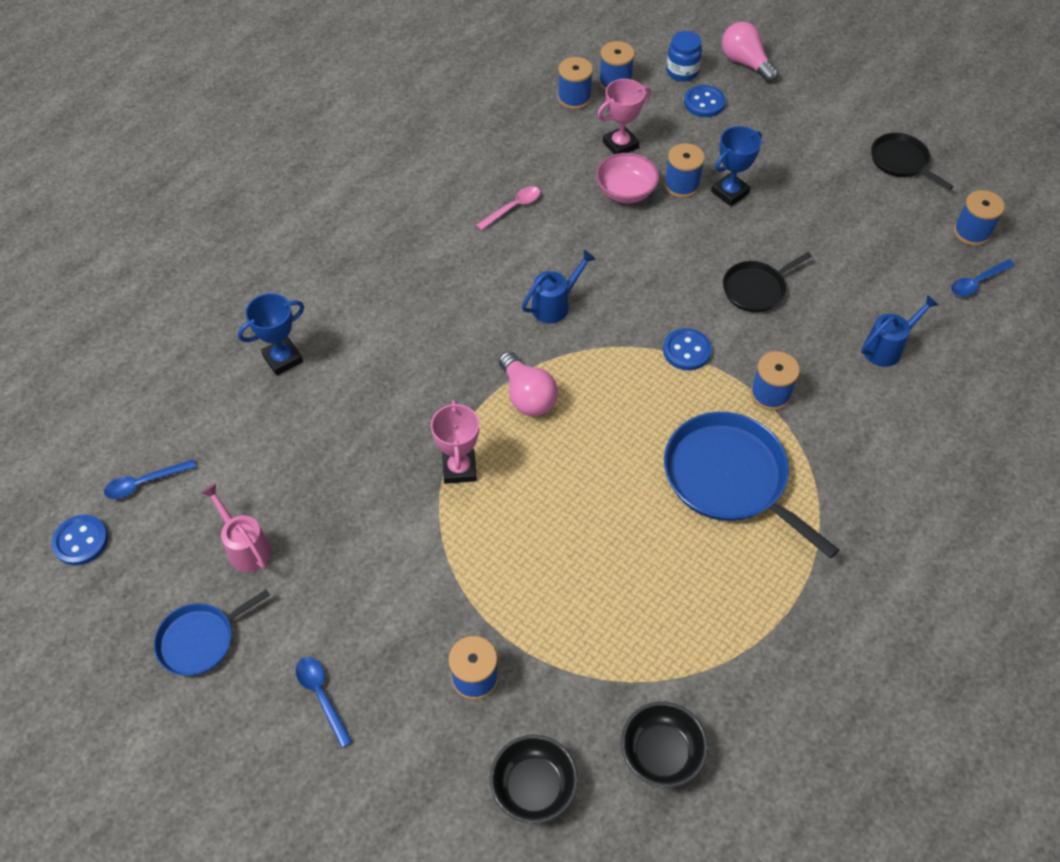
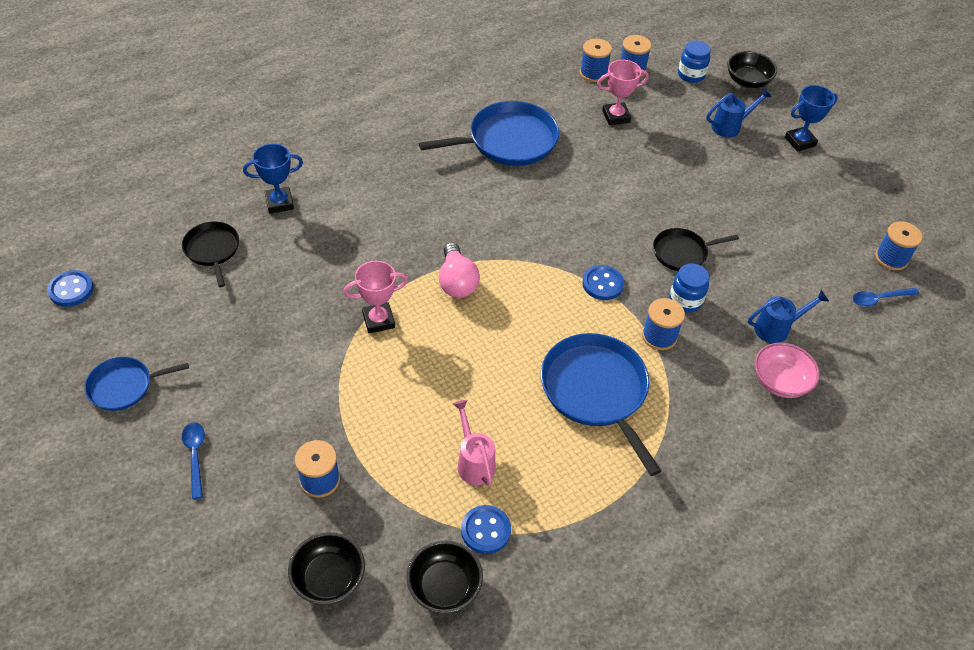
camera: 15 degrees right, 5 degrees down
(144, 483) = (136, 262): blue spoon -> none
(245, 547) = (189, 329): pink watering can -> pink watering can (474, 462)
(459, 469) = (378, 320): pink trophy -> pink trophy turned 60 degrees clockwise
(513, 208) = (508, 141): pink spoon -> blue pan
(555, 305) = (509, 221): blue watering can -> blue watering can (730, 126)
(625, 191) = (605, 152): pink bowl -> pink bowl (780, 381)
(681, 185) = (653, 158): blue spool -> none
(704, 103) = (699, 102): blue button -> blue button (485, 530)
(730, 192) = (692, 174): blue trophy -> blue trophy (800, 142)
(745, 63) = (747, 81): pink light bulb -> black bowl
(781, 344) = (685, 300): none -> blue jar
(901, 161) = (851, 187): black pan -> black pan (212, 250)

